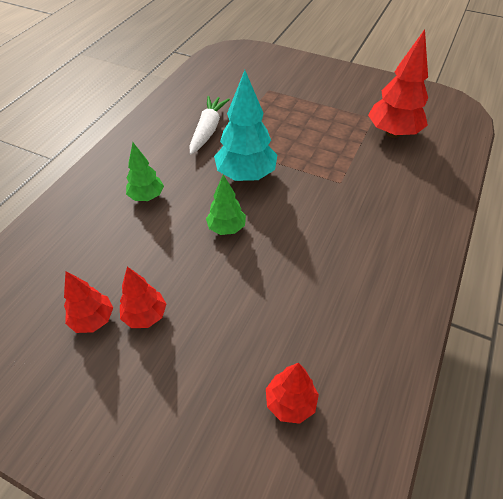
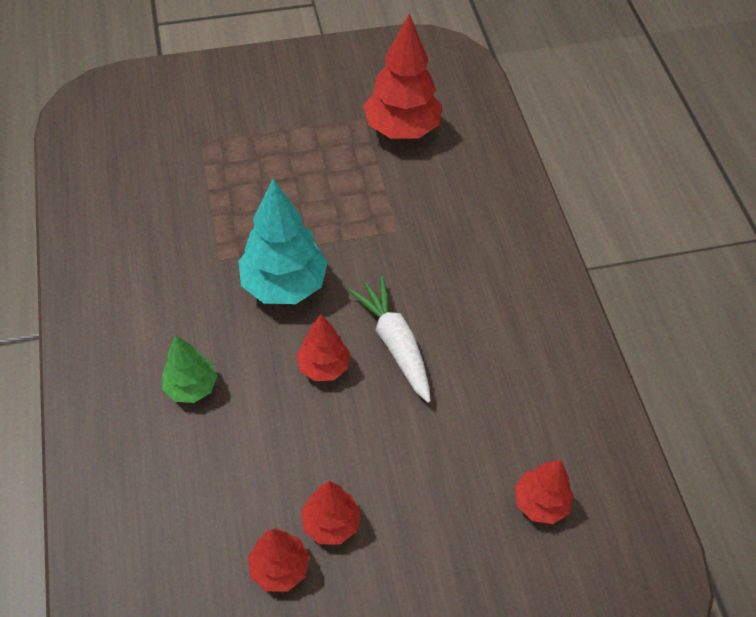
camera: 40 degrees left, 5 degrees up
(208, 130) = (178, 248): white carrot -> white carrot (395, 343)
(226, 228) = (323, 367): green tree -> red tree

